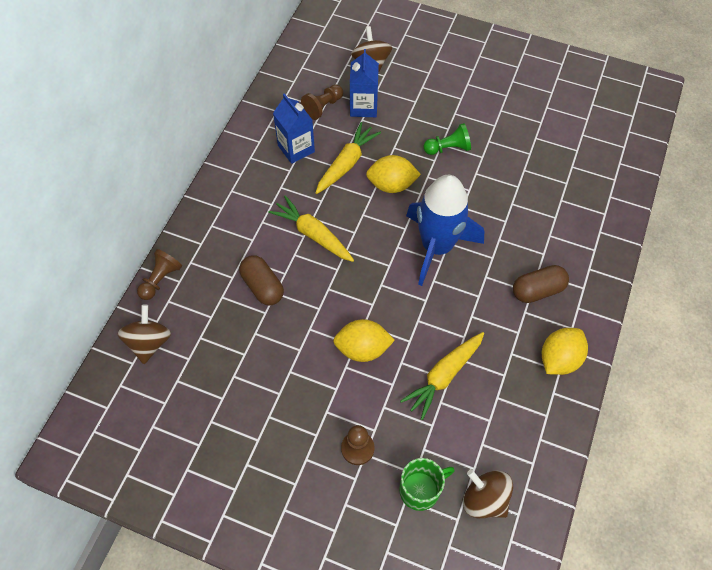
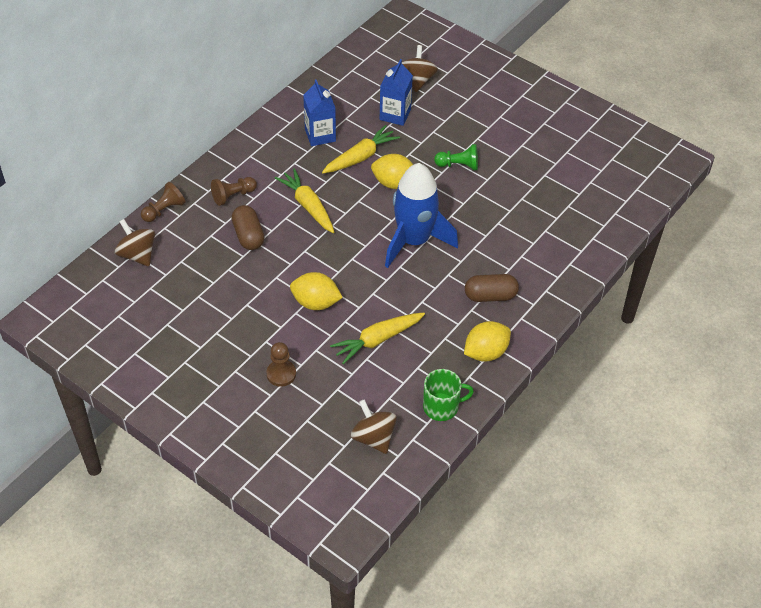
camera: 15 degrees right, 10 degrees down
(149, 342) = (137, 254): brown spinning top -> brown spinning top turned 60 degrees counterclockwise
(323, 107) = (358, 107): brown pawn -> brown pawn (233, 196)
(420, 490) = (322, 417): green mug -> green mug (442, 407)

